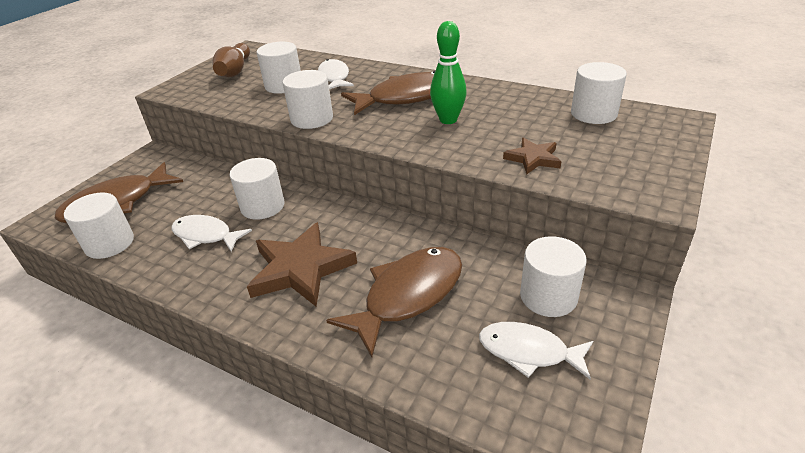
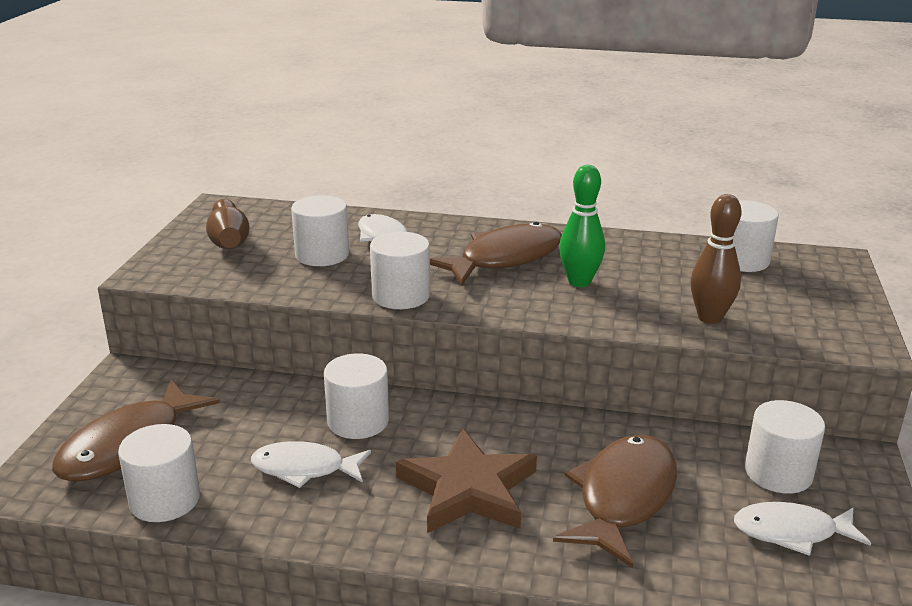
camera: 20 degrees left, 10 degrees down
(533, 159) = (710, 318): brown star -> brown bowling pin

